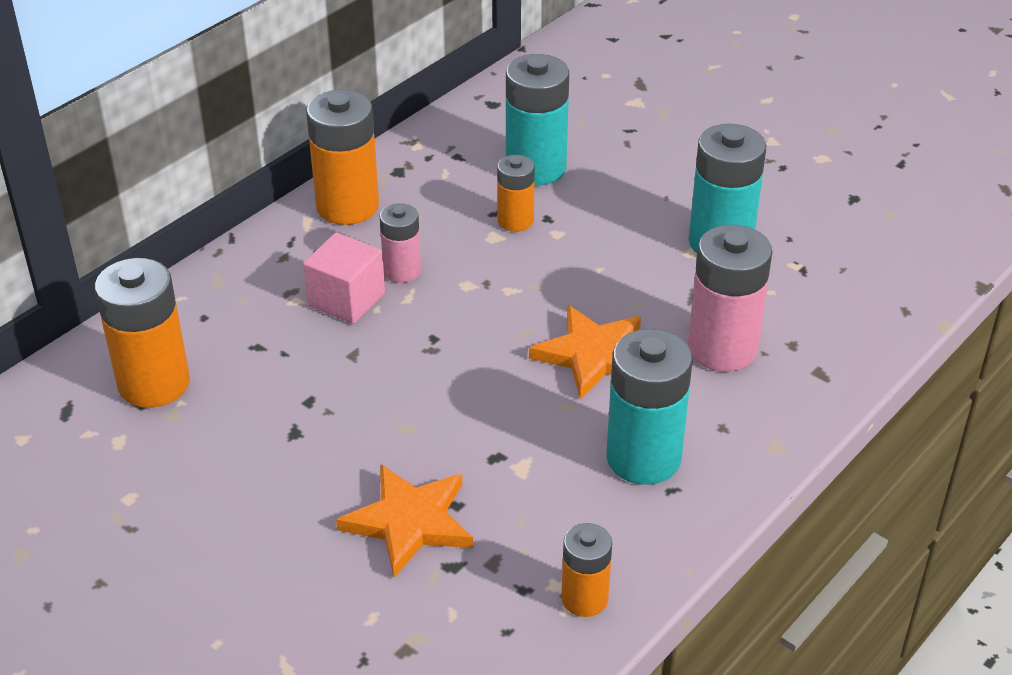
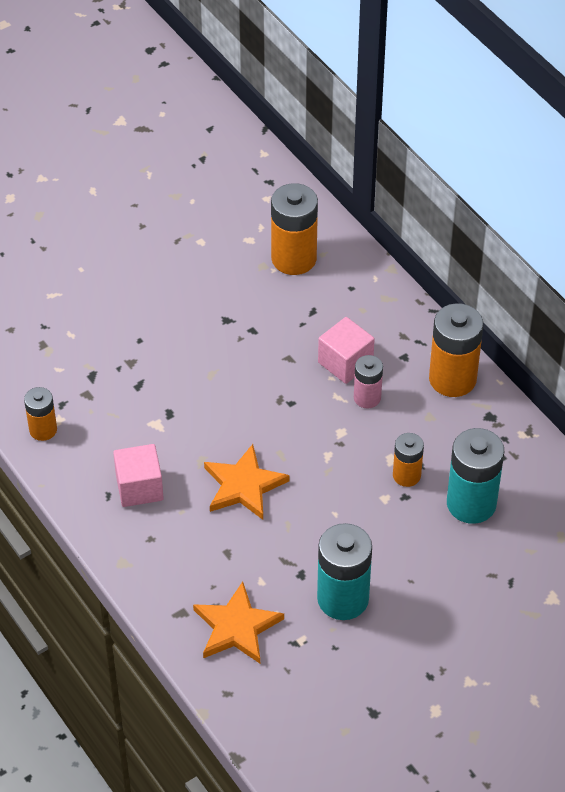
camera: 105 degrees right, 10 degrees up
(409, 522) = (132, 361): orange star -> orange star (236, 627)
(643, 458) = (139, 487): turquoise battery -> pink cube
(722, 349) = (224, 562): pink battery -> none

